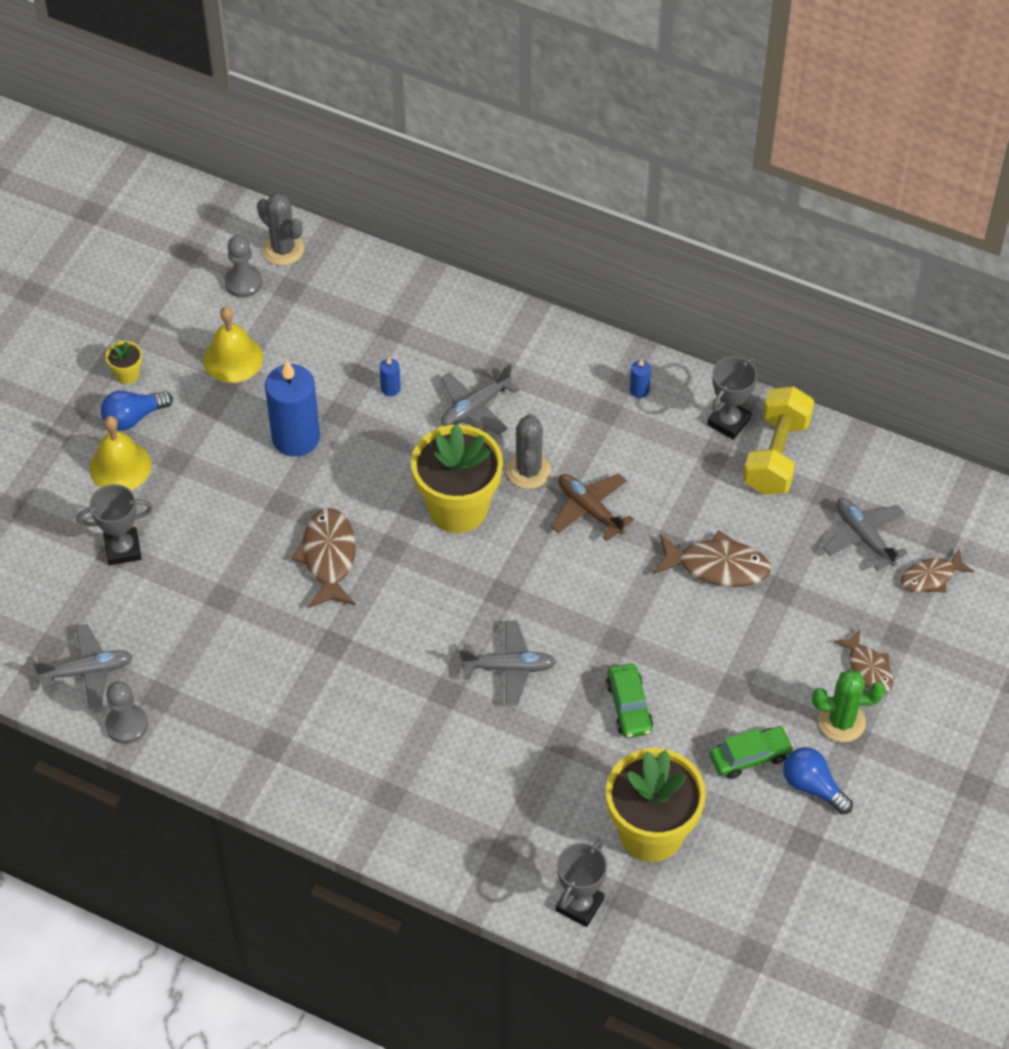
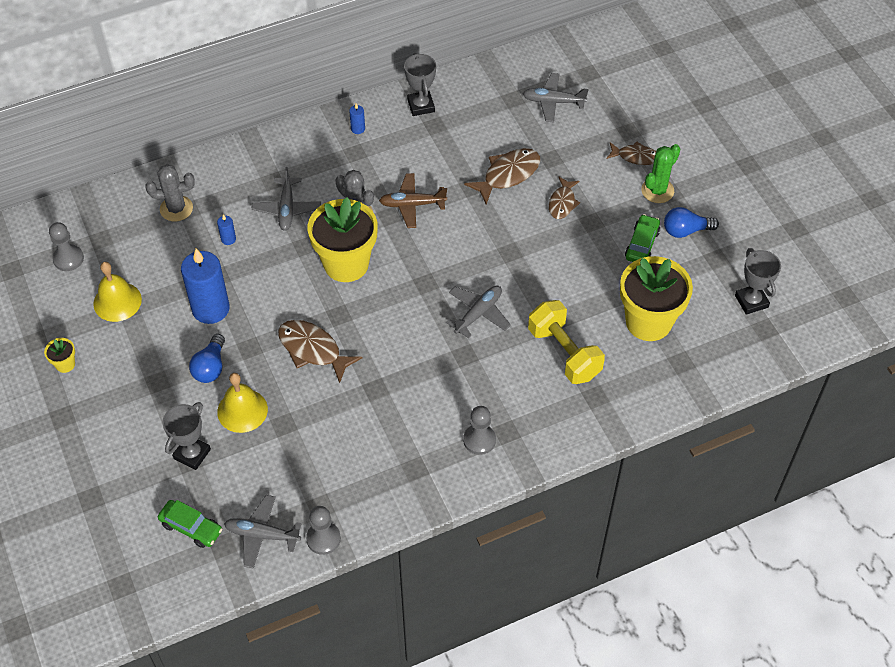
camera: 50 degrees left, 0 degrees up
(87, 671) = (262, 535): grey plane -> grey plane turned 105 degrees counterclockwise
(120, 466) = (129, 414): yellow bell -> yellow bell (242, 410)
(133, 417) = (101, 382): blue light bulb -> blue light bulb (210, 367)
(283, 249) = (68, 223): grey cactus -> grey cactus (176, 208)
(356, 778) = (479, 440): none -> grey pawn
(579, 905) = (664, 387): grey trophy -> grey trophy (751, 301)
(629, 706) = (558, 276): green car -> green car (191, 527)
(776, 455) = (464, 101): yellow dumbbell -> yellow dumbbell (564, 353)
(931, 577) = (605, 93): brown fish -> brown fish (562, 203)

